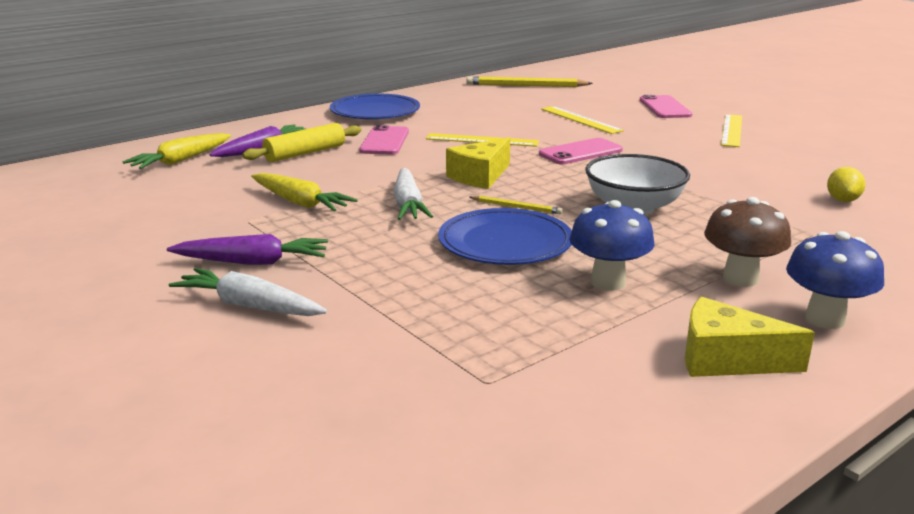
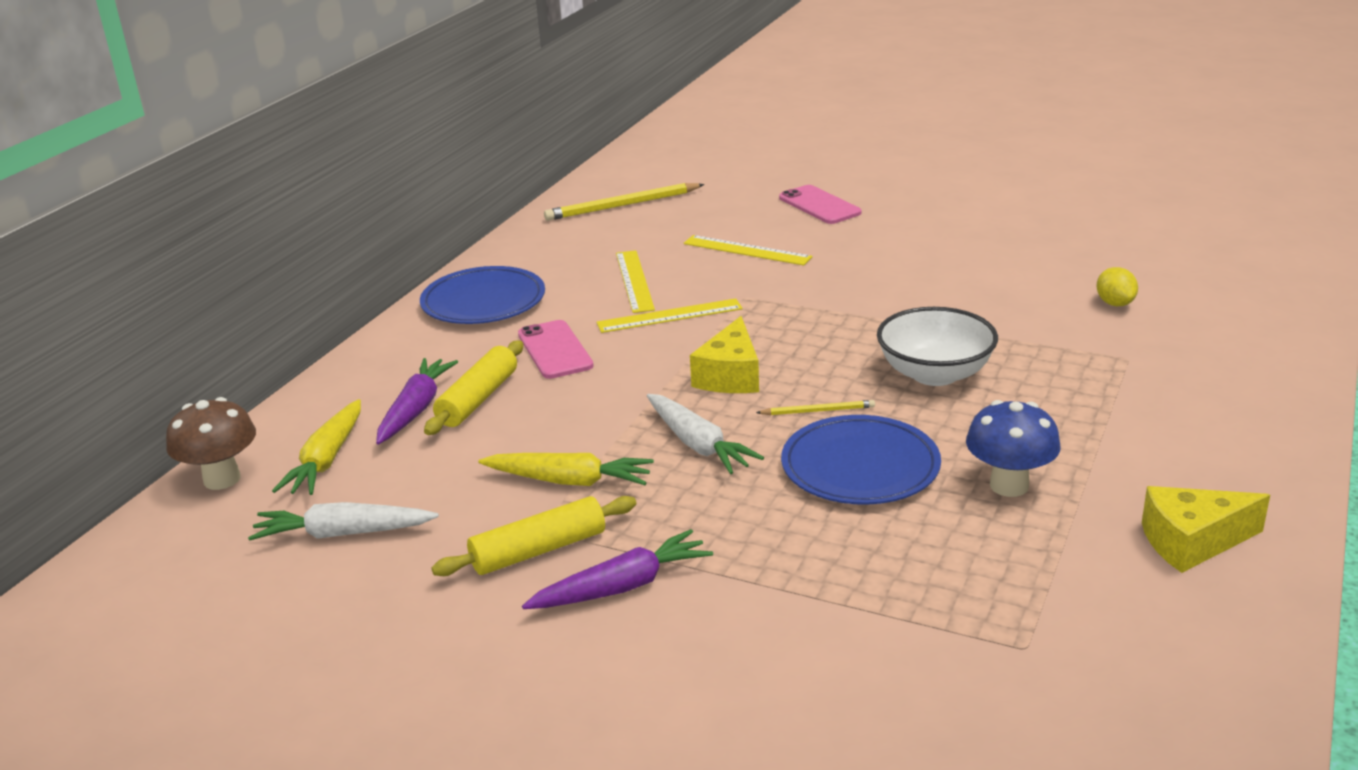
camera: 25 degrees left, 5 degrees up
(231, 230) = (538, 550): none -> yellow rolling pin
(249, 306) = (693, 646): white carrot -> white carrot (343, 534)
(580, 152) = (800, 305): pink phone -> none
(731, 130) = (922, 225): yellow ruler -> yellow ruler (634, 281)
(740, 278) = (1118, 439): brown mushroom -> brown mushroom (222, 479)
(825, 319) = (1226, 465): blue mushroom -> none

